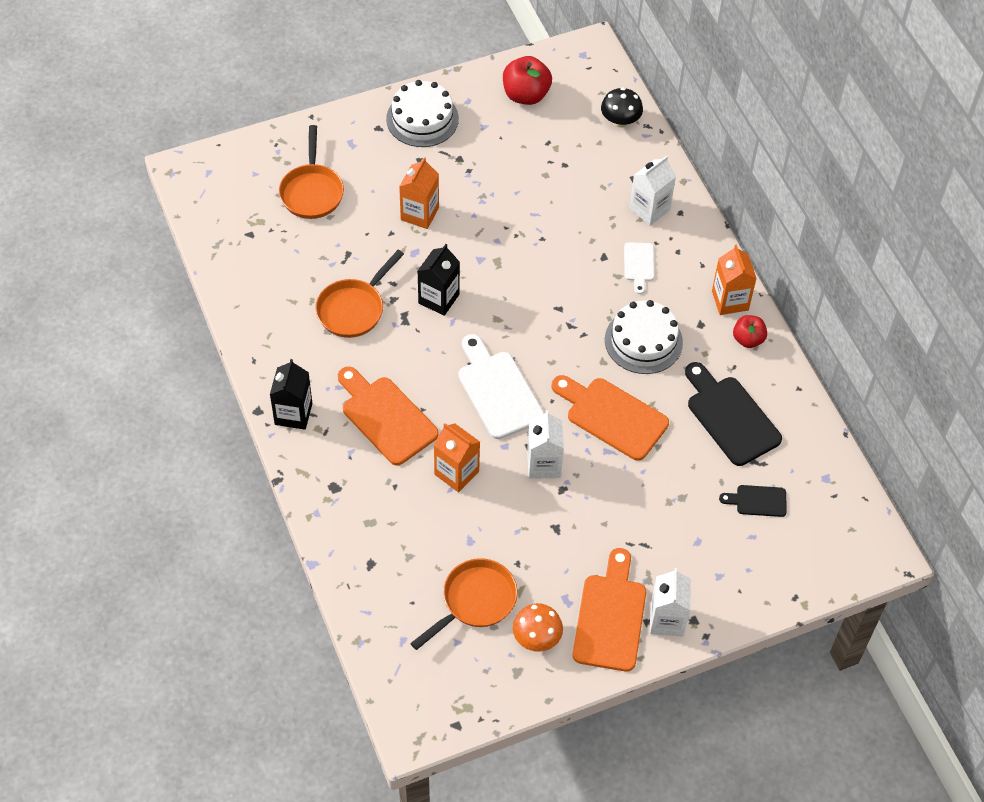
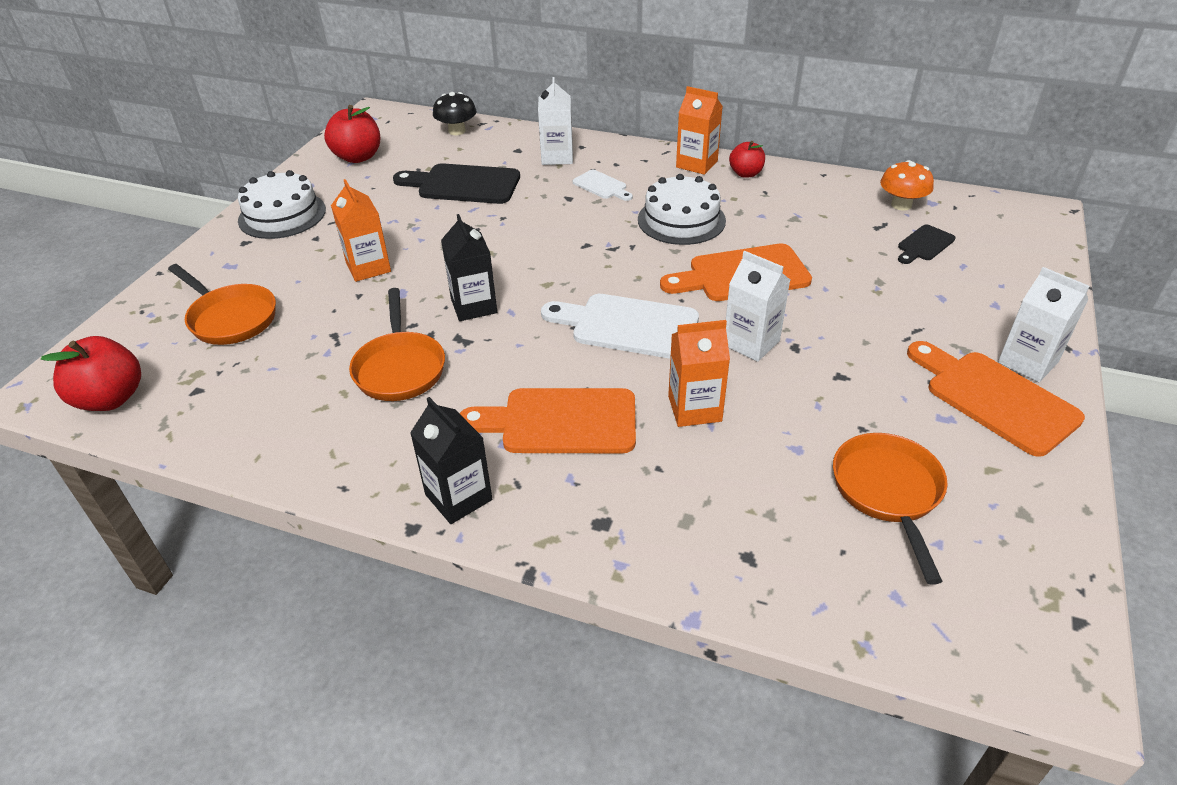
camera: 45 degrees left, 15 degrees down
(209, 203) = (111, 398): none -> red apple
(536, 637) = (982, 469): orange mushroom -> orange mushroom (901, 205)
(730, 417) = (816, 216): black cutting board -> black cutting board (463, 184)

